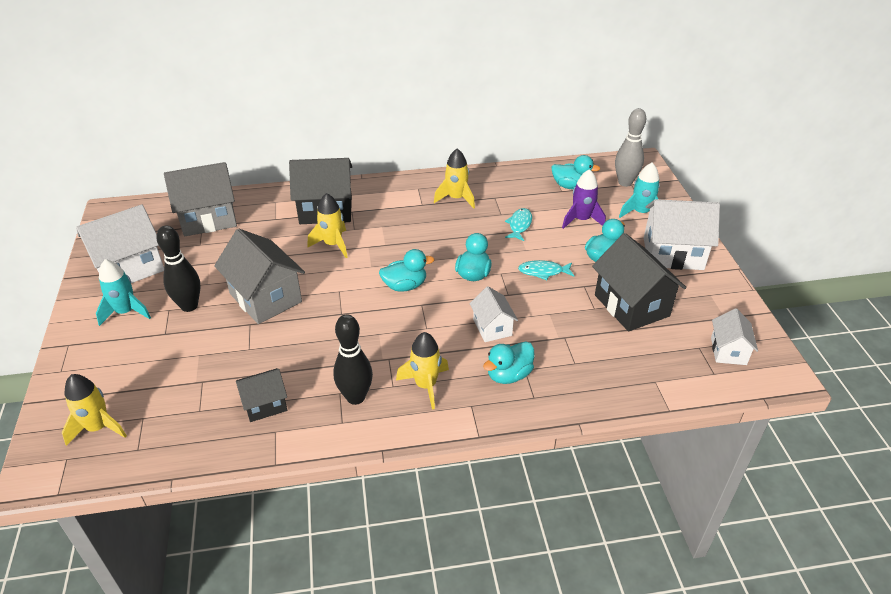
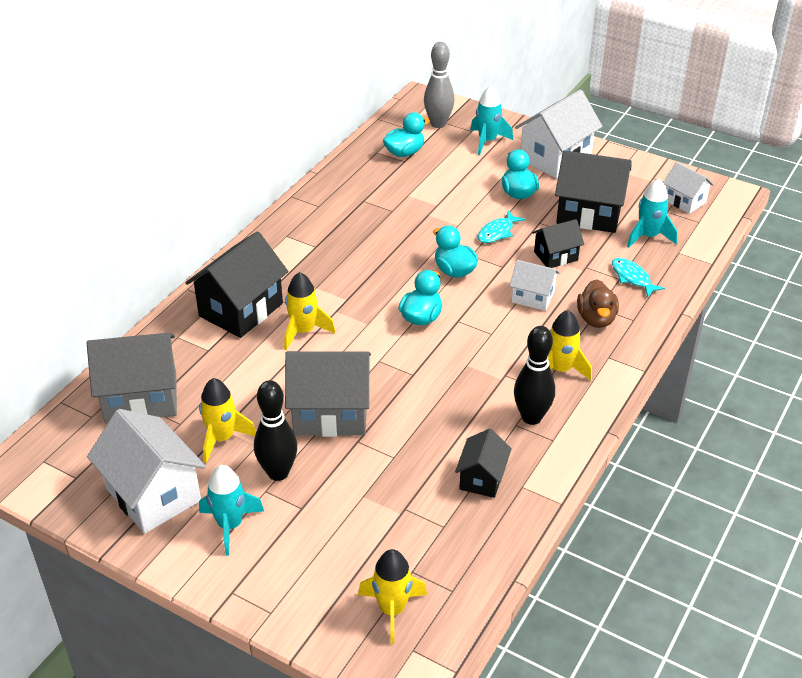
camera: 50 degrees left, 0 degrees up
(130, 268) = (153, 494): white house -> white house turned 45 degrees counterclockwise
(208, 219) = (141, 398): grey house -> grey house turned 60 degrees clockwise
(456, 198) = (334, 222): yellow rocket -> yellow rocket (222, 438)
(509, 375) = (596, 319): turquoise duck -> brown duck
(519, 225) = (421, 209): turquoise fish -> turquoise fish (632, 278)
(555, 314) = (555, 256): none -> black house
(581, 220) = (457, 174): purple rocket -> none
(650, 353) = (648, 236): none -> turquoise rocket

